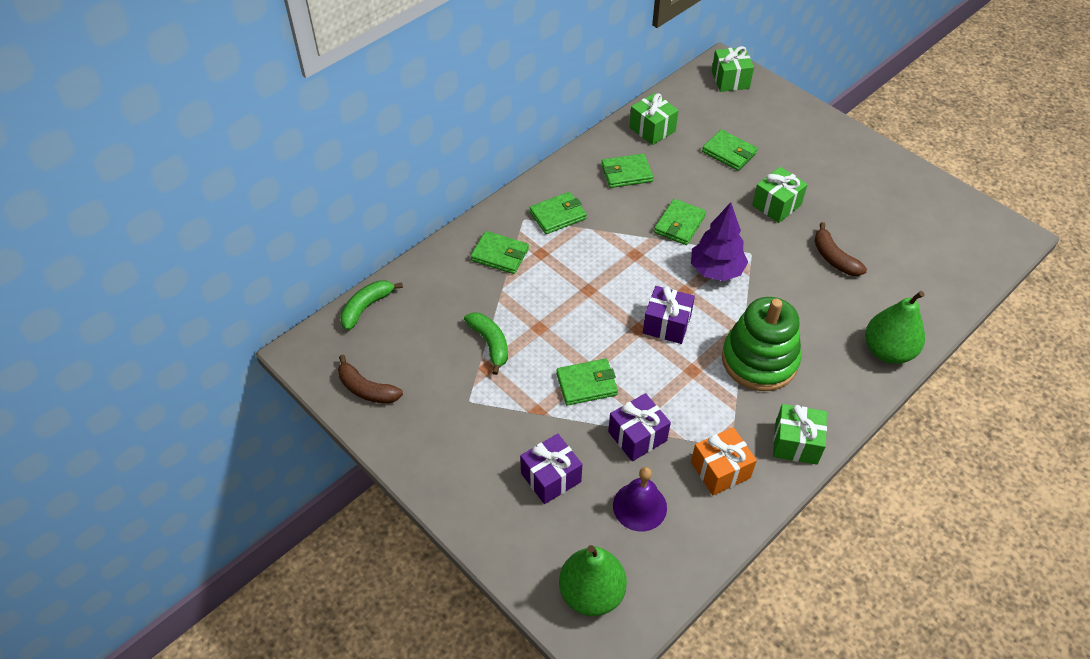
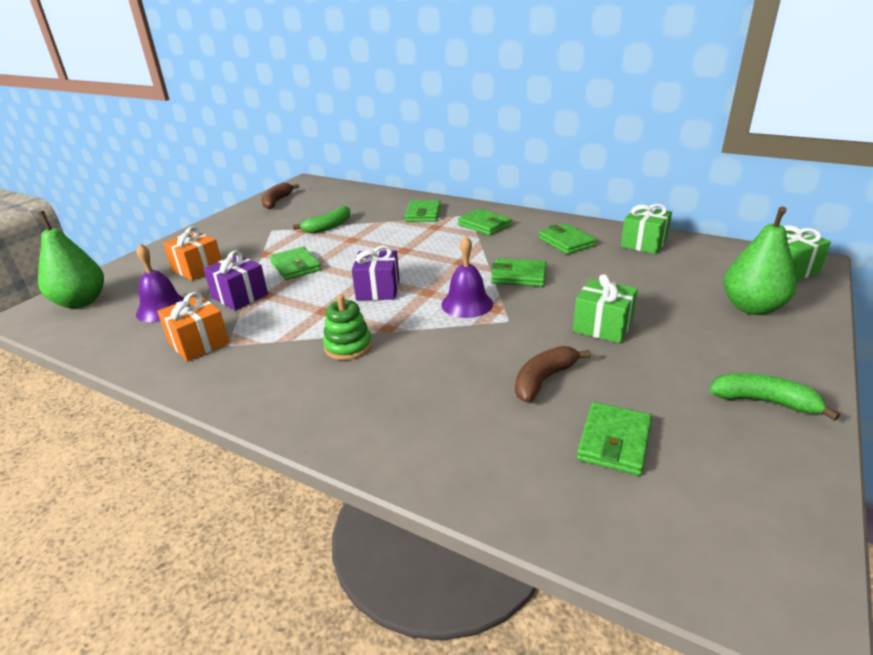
camera: 75 degrees right, 20 degrees down
(366, 307) = (349, 188): green banana -> green banana (764, 402)
(551, 477) = (197, 269): purple gift -> orange gift
(716, 270) = (467, 304): purple tree -> purple bell
(729, 152) = (659, 286): green wallet -> green wallet (614, 442)
(759, 360) = (348, 346): green stacking toy -> green stacking toy, size x0.54
(796, 443) = (232, 385): green gift -> none
(887, 351) = (396, 446): green pear -> green pear (752, 307)

